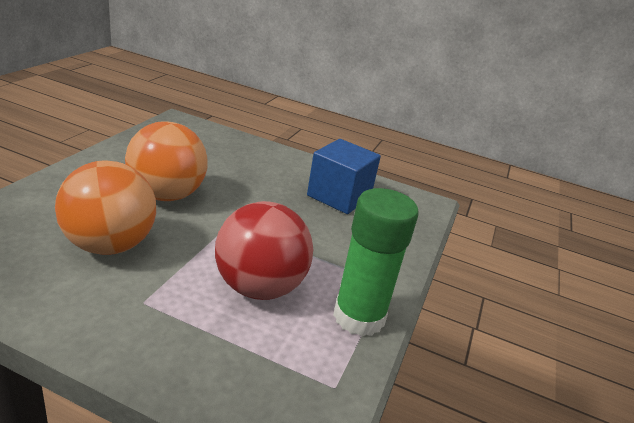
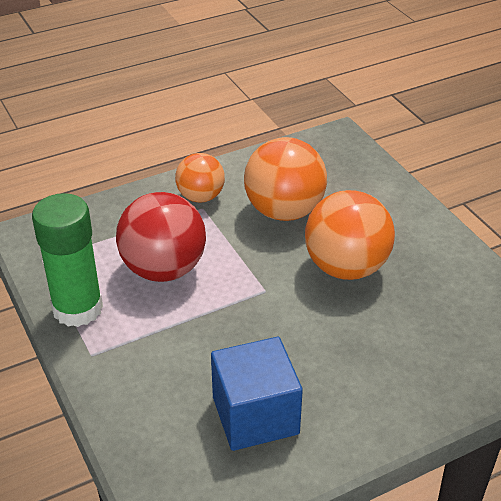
camera: 135 degrees right, 10 degrees up
(123, 311) = (200, 197): none -> orange ball

